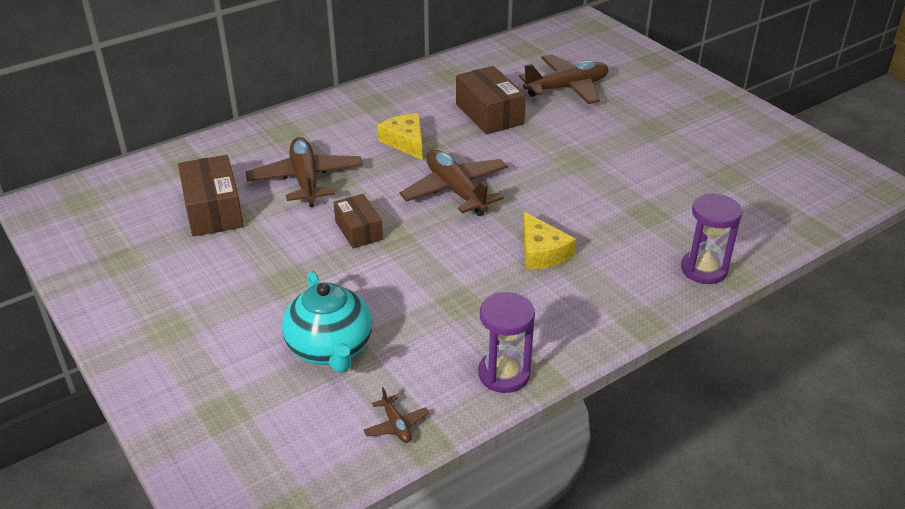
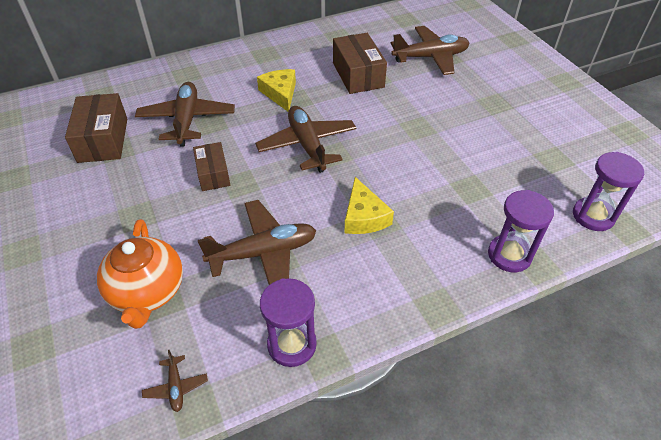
camera: 10 degrees right, 10 degrees up
(330, 349) = (147, 292): turquoise teapot -> orange teapot
(444, 298) = (264, 253): none -> brown plane
(780, 224) = (593, 216): none -> purple hourglass

